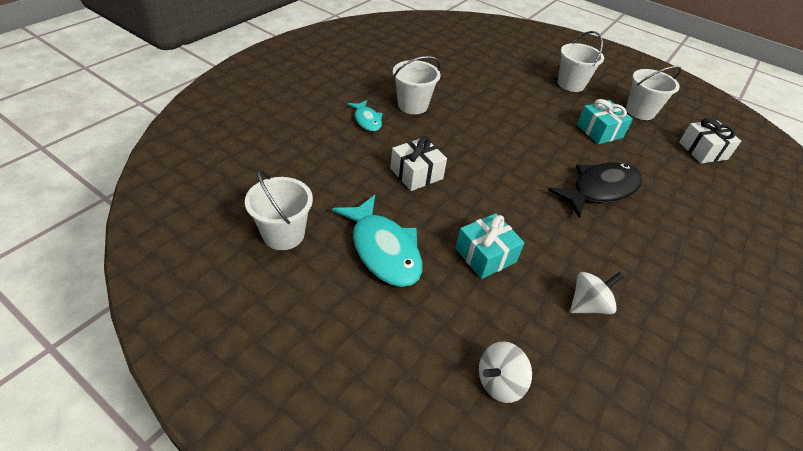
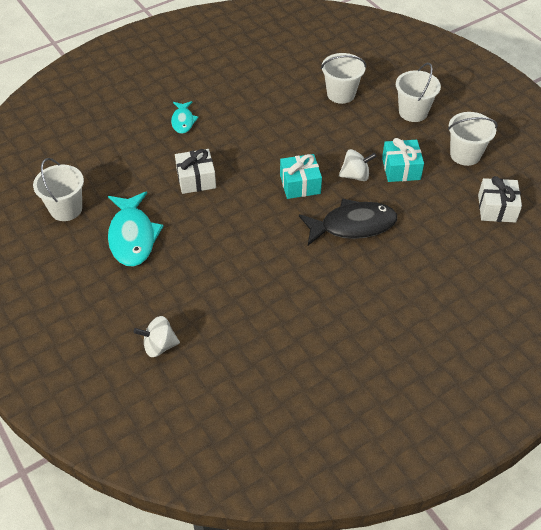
camera: 25 degrees right, 5 degrees up
(412, 105) = (233, 112): white bucket -> white bucket (341, 94)
(485, 255) = (209, 258): turquoise gift -> turquoise gift (300, 184)
(588, 305) = (264, 314): white spinning top -> white spinning top (355, 175)

